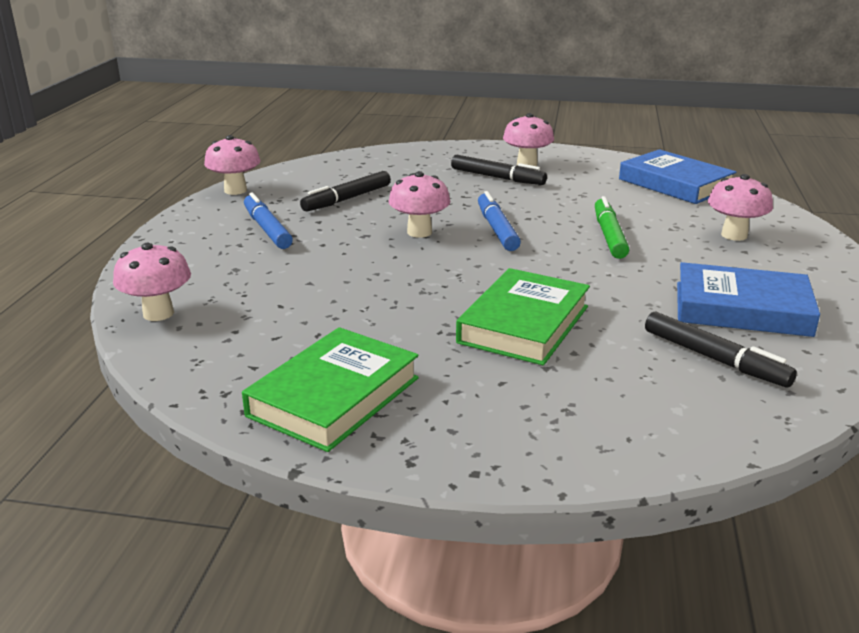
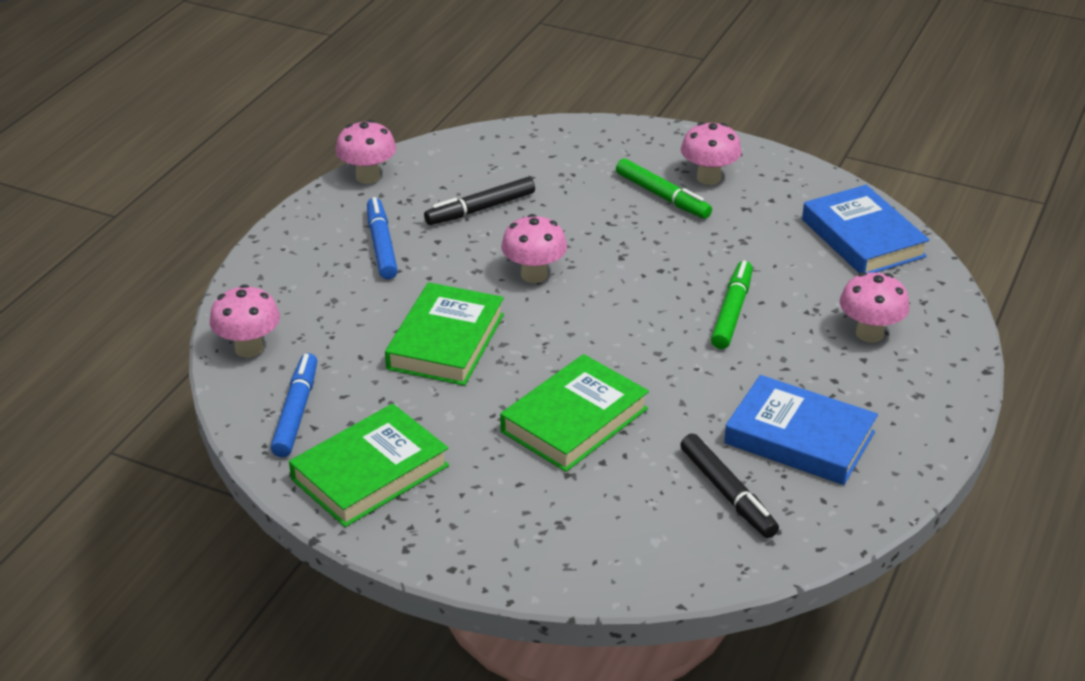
camera: 15 degrees right, 10 degrees up
(362, 284) = (446, 341): none -> green book
(497, 178) = (662, 196): black marker -> green marker
(497, 229) = (617, 283): blue marker -> blue marker (296, 412)

